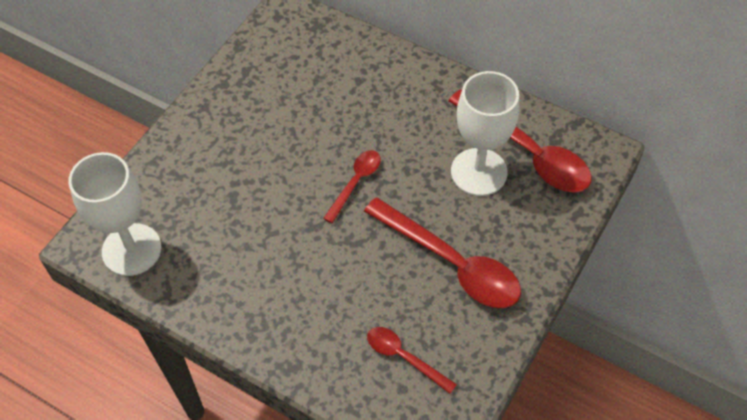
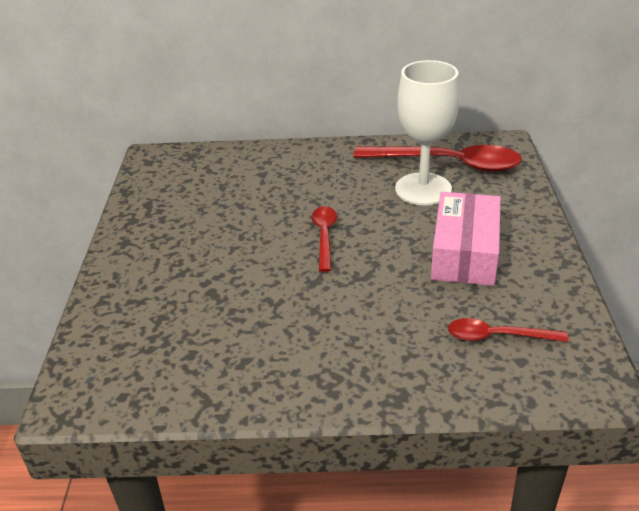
camera: 30 degrees left, 20 degrees down
(131, 249) = (133, 381): white goblet -> none
(451, 263) = (464, 253): red spoon -> pink box

